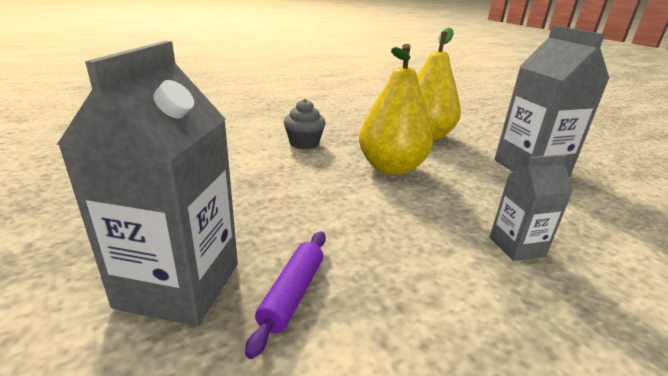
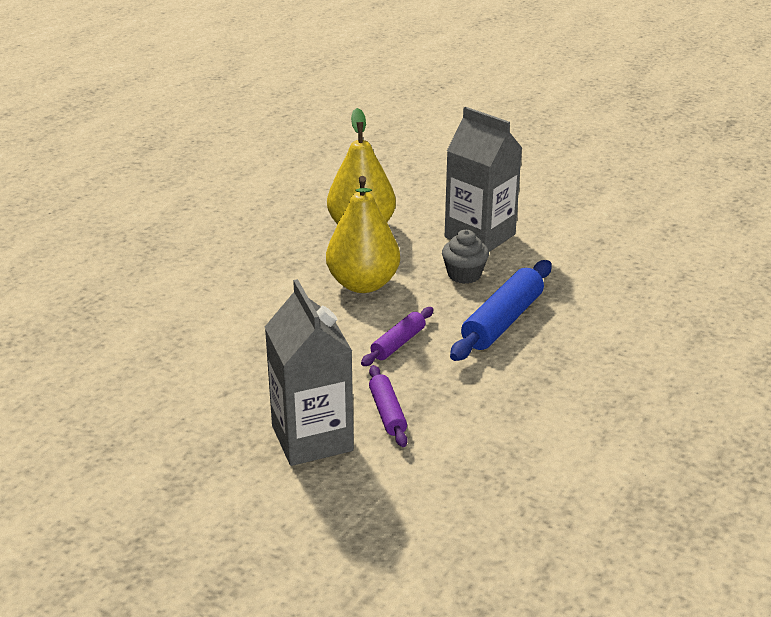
camera: 30 degrees left, 5 degrees up
(304, 143) = (254, 285): grey cupcake -> grey cupcake (464, 275)
(378, 224) = (398, 343): none -> purple rolling pin
(516, 246) = (502, 321): grey carton -> blue rolling pin

